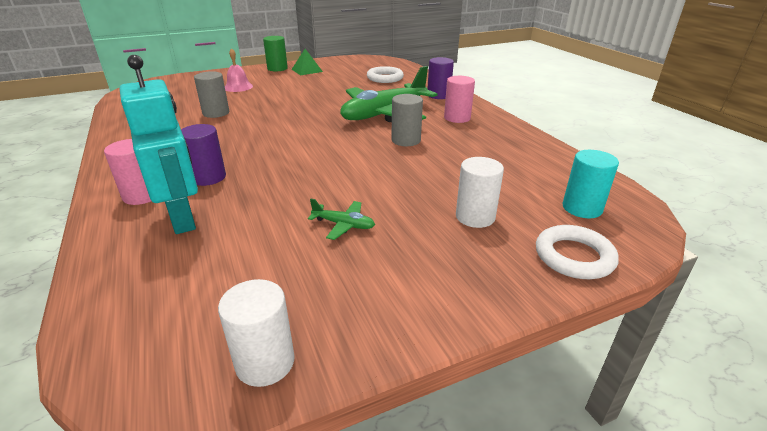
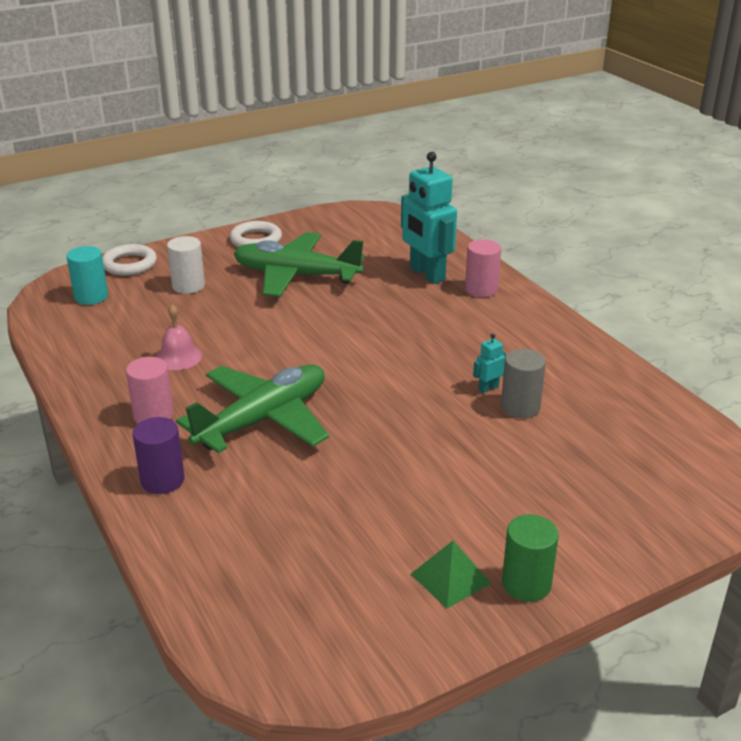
camera: 175 degrees right, 0 degrees up
(208, 177) = (438, 308): purple cylinder -> none
(226, 122) = (488, 388): none -> turquoise robot
(238, 87) = (549, 488): pink bell -> pink bell (178, 357)
(265, 362) = (323, 218): white cylinder -> none
(343, 225) = (296, 276): green plane -> green plane, size x2.48
(385, 78) = (262, 547): white ring -> white ring (256, 240)
(406, 140) = (236, 367): grey cylinder -> none

